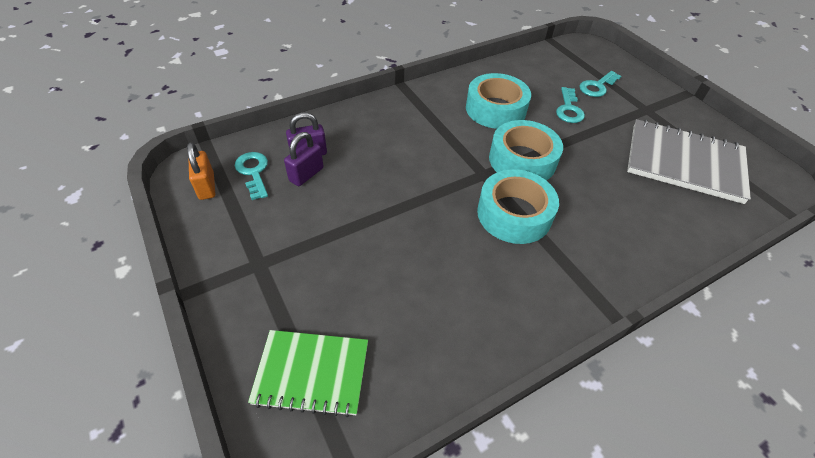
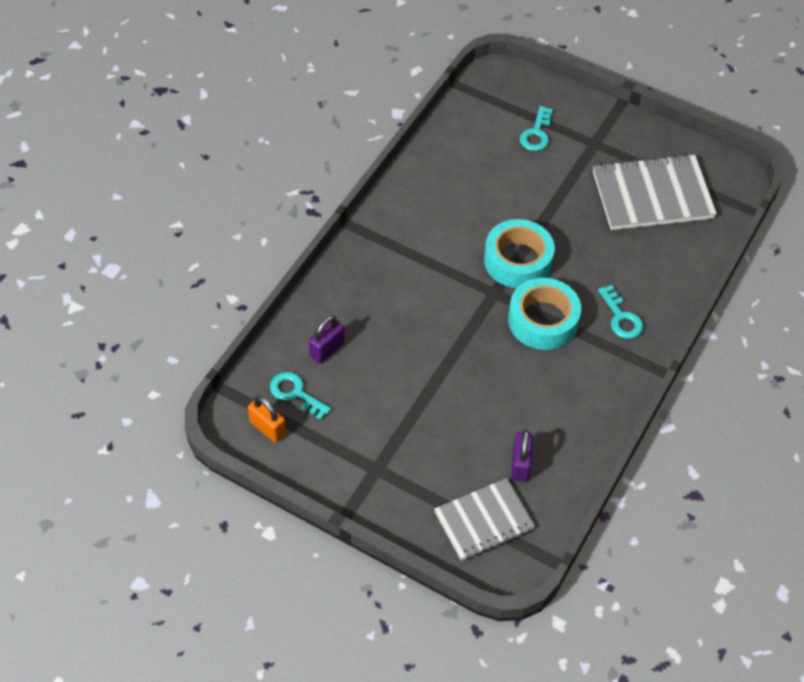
camera: 30 degrees left, 5 degrees up
(306, 174) = (344, 371): purple padlock -> purple padlock (520, 464)
(311, 373) = (484, 521): green notebook -> grey notebook
(495, 109) = (459, 211): turquoise tape -> none
(569, 109) = (525, 178): turquoise key -> turquoise key (621, 317)

